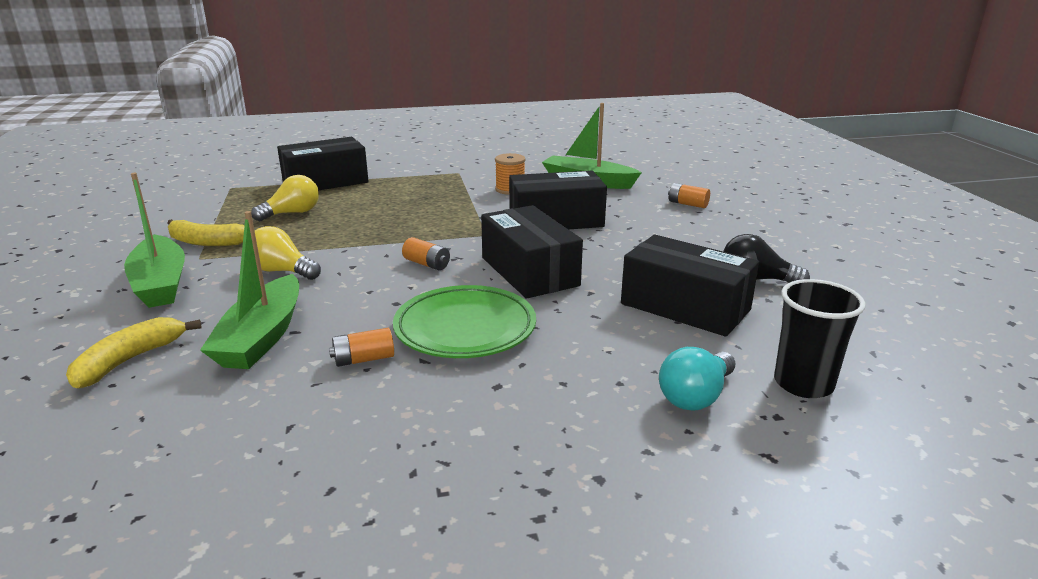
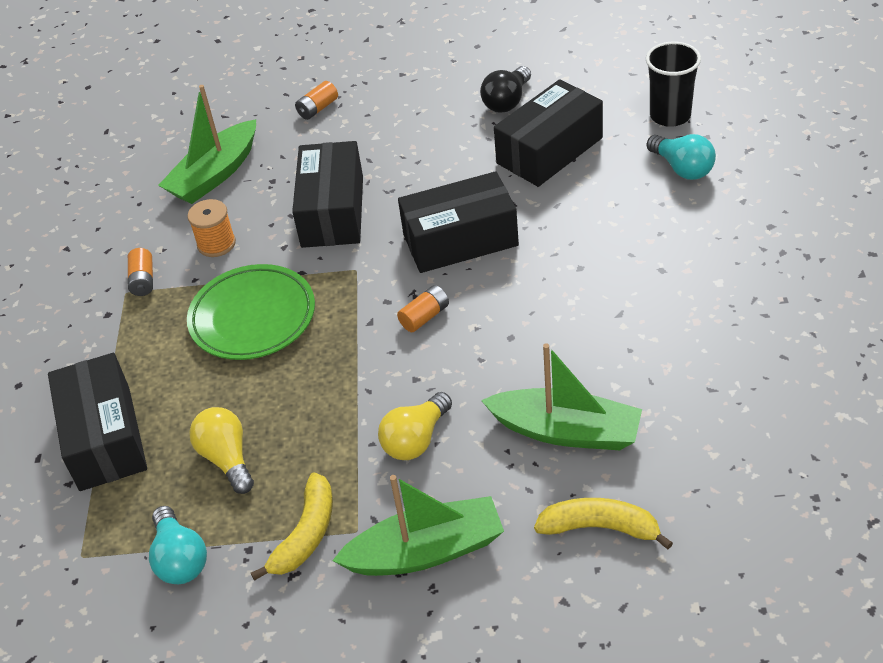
camera: 75 degrees left, 20 degrees up
(129, 360) = (600, 527): yellow banana -> yellow banana turned 150 degrees clockwise
(210, 210) = (180, 559): none -> turquoise light bulb
(363, 359) = (615, 352): orange battery -> orange battery (143, 280)
(465, 328) = (569, 287): green plate -> green plate (253, 317)

